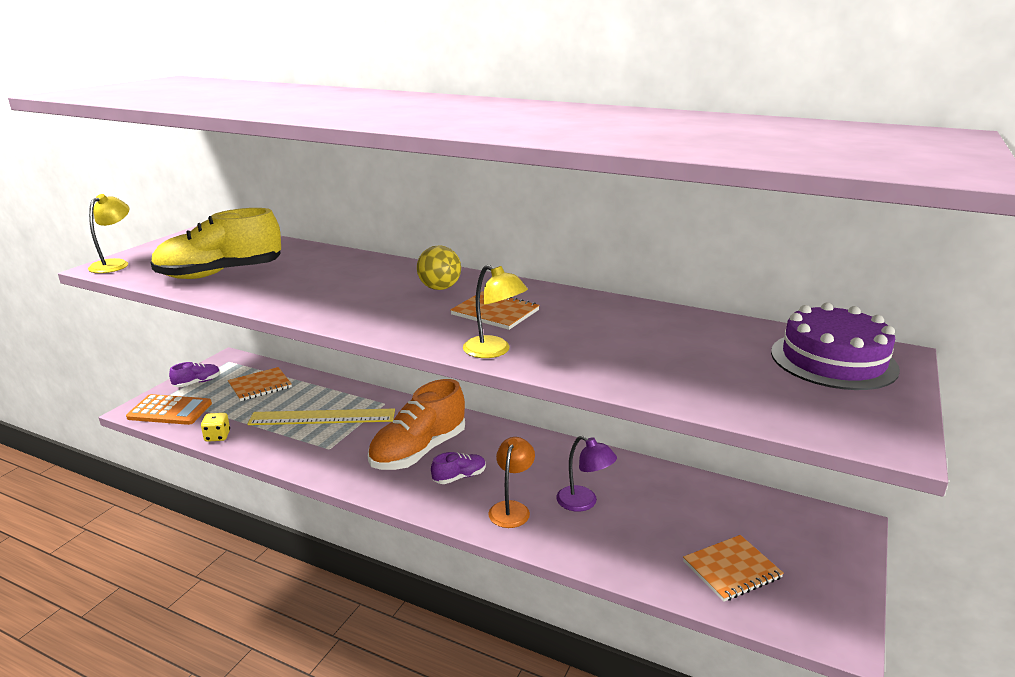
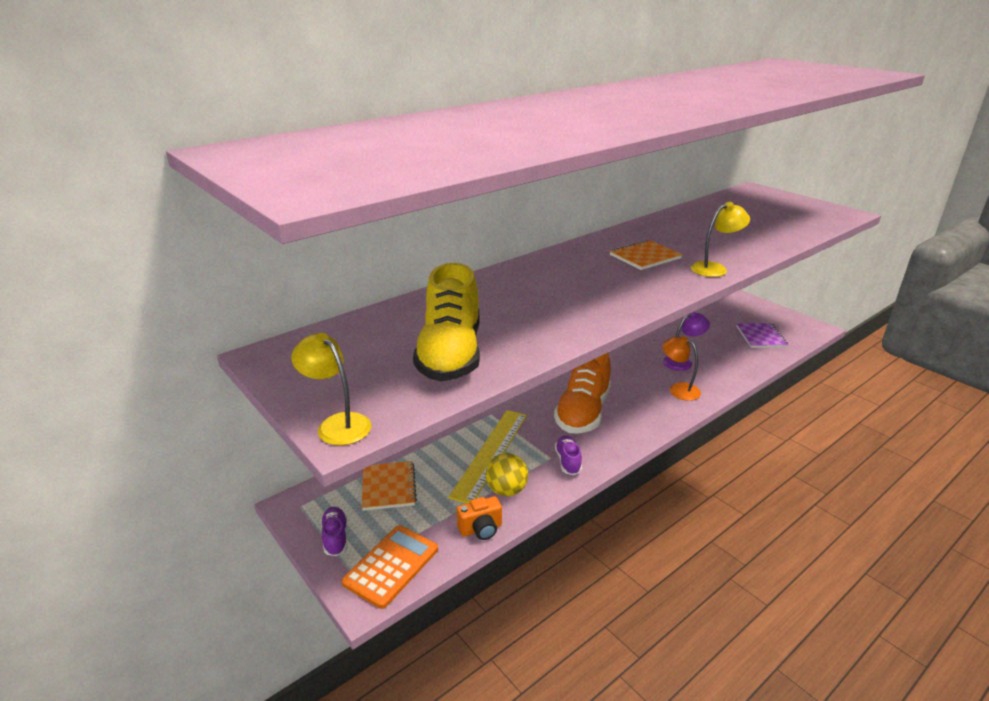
camera: 65 degrees left, 5 degrees up
(217, 436) = (481, 529): yellow dice -> orange camera
(418, 451) = (583, 412): orange shoe -> orange shoe turned 45 degrees clockwise
(439, 288) = (580, 266): yellow ball -> yellow ball (506, 490)
(459, 477) = (629, 401): purple shoe -> purple shoe (568, 461)
(732, 570) = (761, 337): orange notebook -> purple notebook
(833, 360) = (758, 200): purple cake -> none

